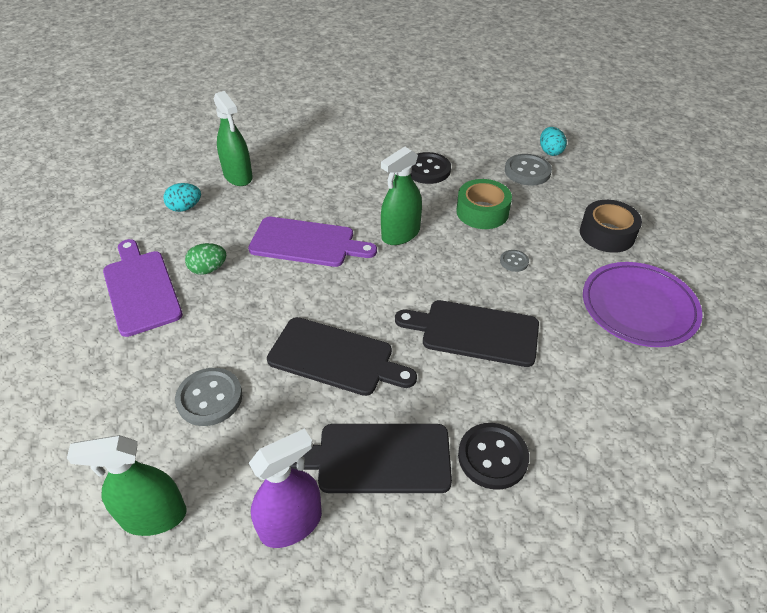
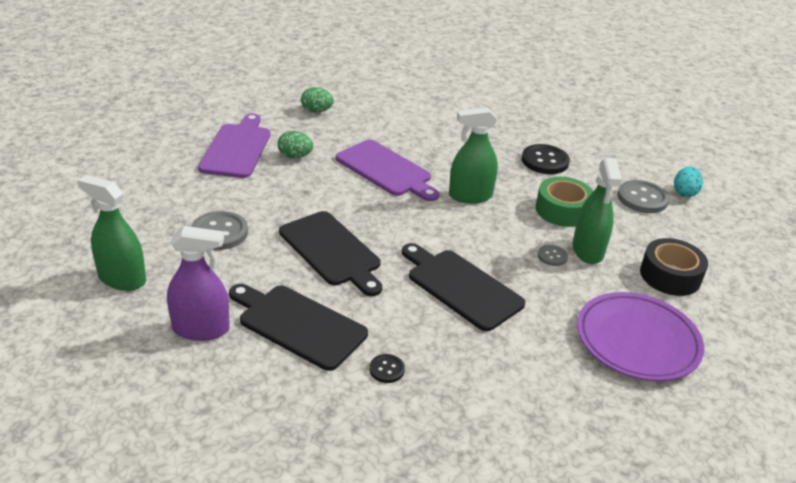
camera: 30 degrees right, 10 degrees down
(185, 208) = (316, 111): turquoise egg -> green egg
(238, 176) = (377, 105): green spray bottle -> green spray bottle (587, 250)
(492, 457) = (386, 369): black button -> black button, size x0.53

